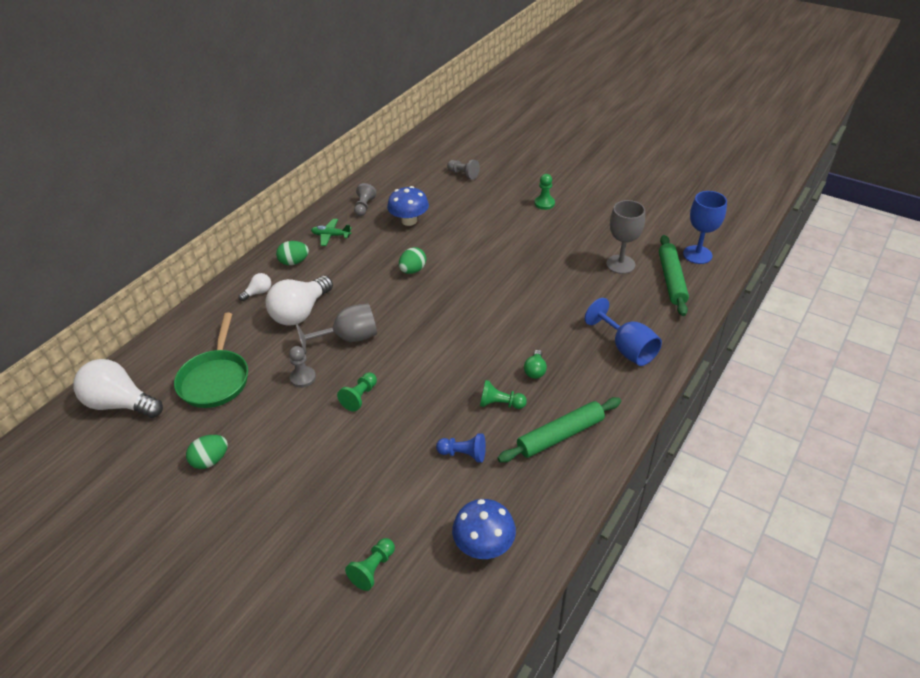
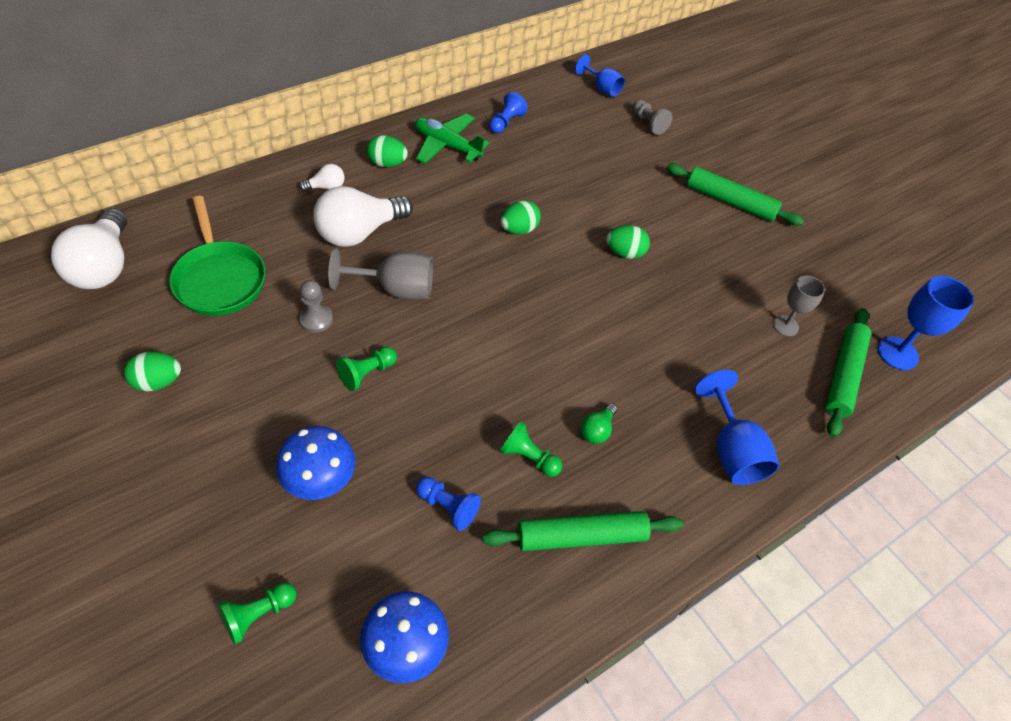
camera: 15 degrees right, 10 degrees up
(120, 404) = (104, 266): white light bulb -> white light bulb turned 135 degrees counterclockwise
(215, 379) = (219, 279): green pan -> green pan turned 45 degrees counterclockwise
(331, 236) = (447, 145): green plane -> green plane, size x1.52
(364, 207) = (506, 122): grey pawn -> blue pawn
(409, 221) = (549, 161): blue mushroom -> blue mushroom (320, 479)
(419, 163) = (602, 88): none -> blue goblet
(493, 259) = (625, 253): none -> green egg
(544, 203) = (730, 201): green pawn -> green rolling pin
(620, 264) = (785, 325): grey goblet -> grey goblet, size x0.65

